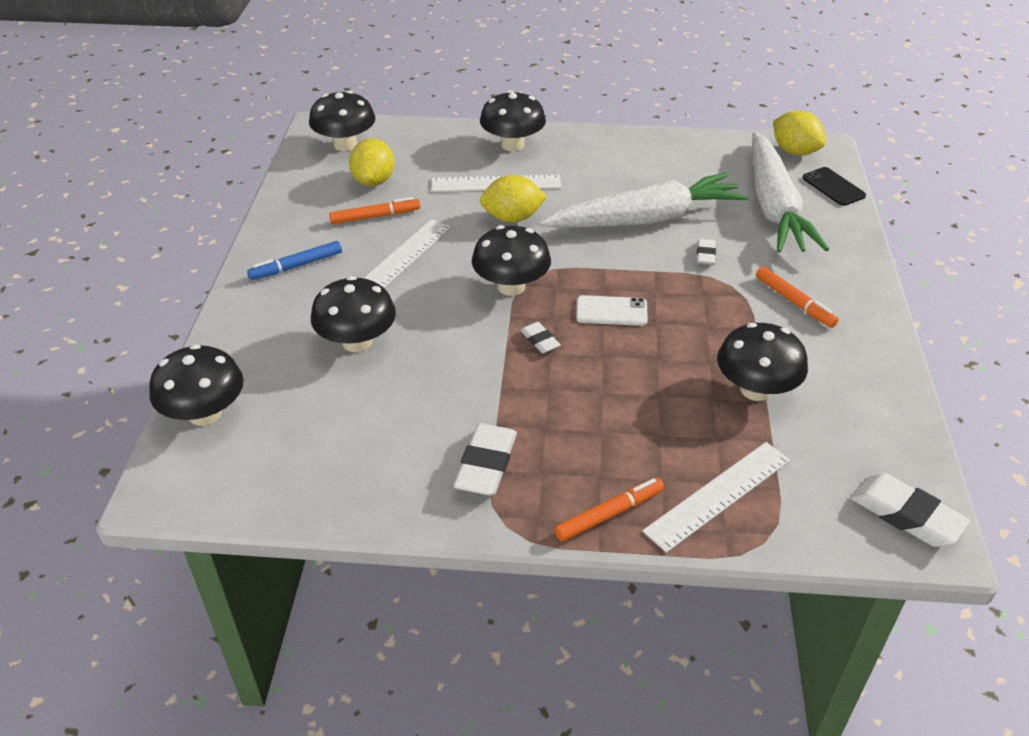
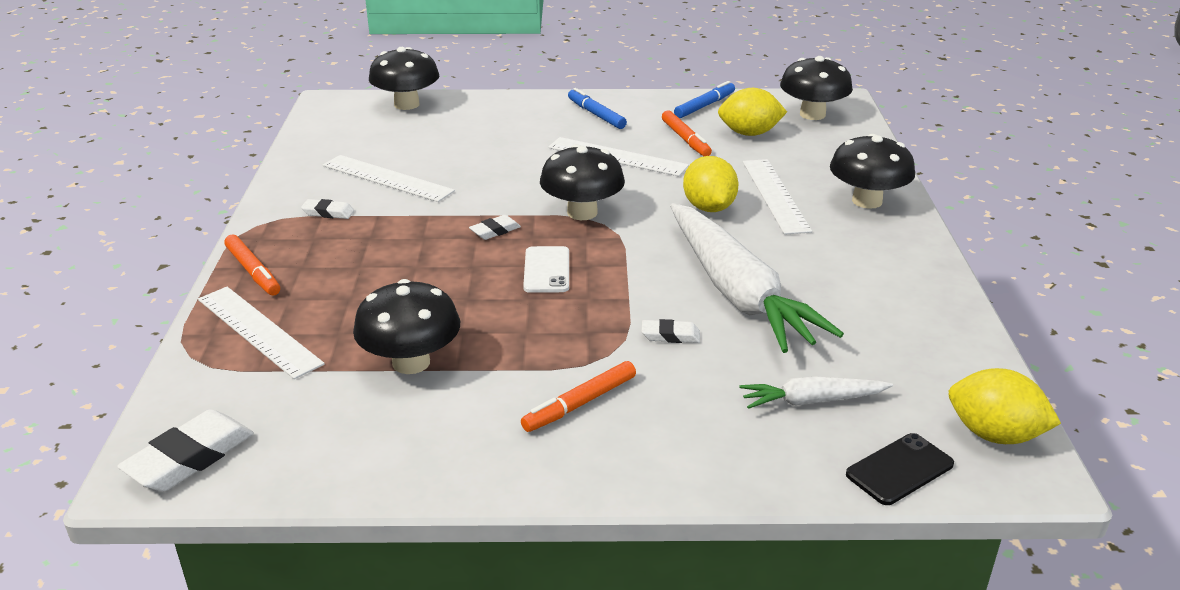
camera: 85 degrees right, 10 degrees down
(302, 198) = (704, 106): none -> blue marker
(357, 342) = (491, 148): black mushroom -> none
(411, 421) = (387, 178): none -> white ruler
(486, 465) = (328, 213): white eraser -> white eraser, size x0.54
(774, 206) = (812, 401): white carrot -> white carrot, size x0.47
(794, 151) = (994, 435): yellow lemon -> yellow lemon turned 75 degrees clockwise

